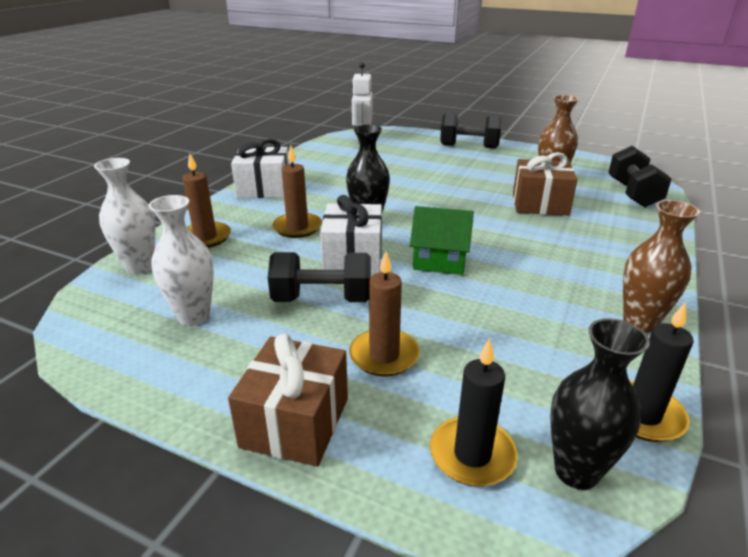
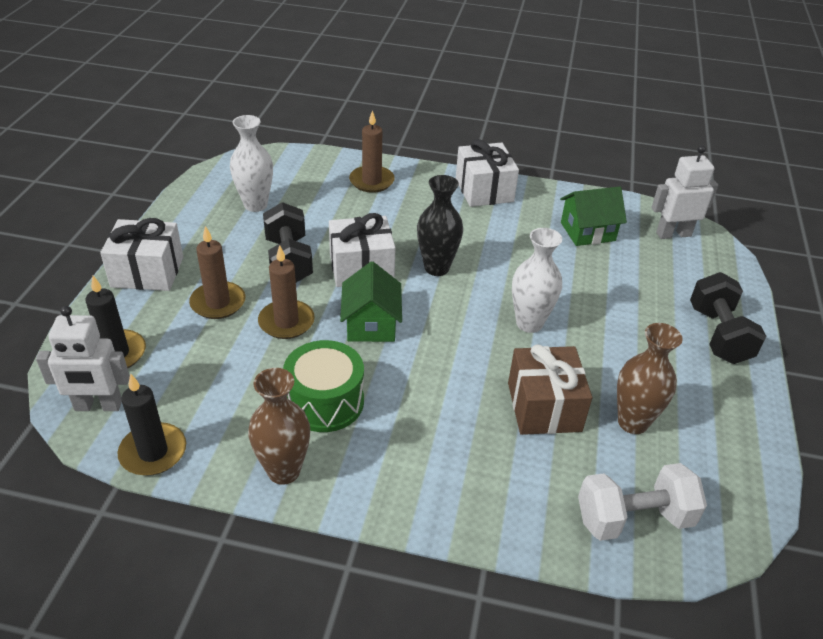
camera: 75 degrees right, 10 degrees up
(140, 267) = (316, 164): white vase -> white vase (529, 323)
(295, 422) = (147, 272): brown gift -> white gift
(297, 227) = (407, 226): brown candle -> brown candle (286, 322)
(346, 162) = (587, 231): none -> green house
(546, 293) = (325, 401): none -> green drum
(576, 471) = (98, 406): black vase -> white robot
(633, 194) = (634, 519): black dumbbell -> white dumbbell

